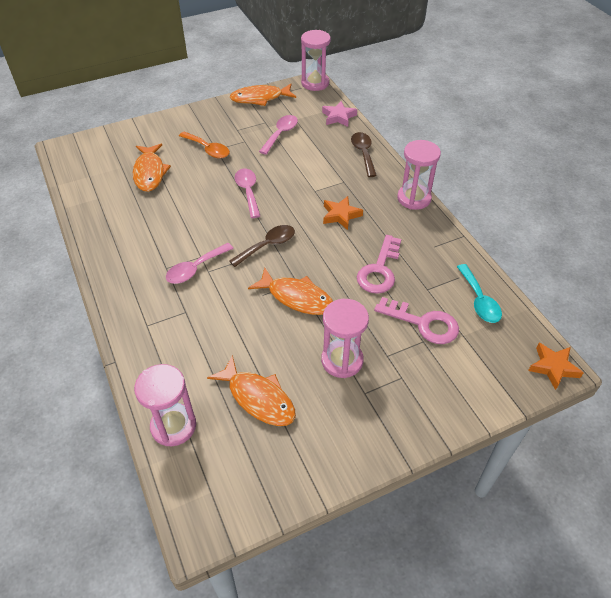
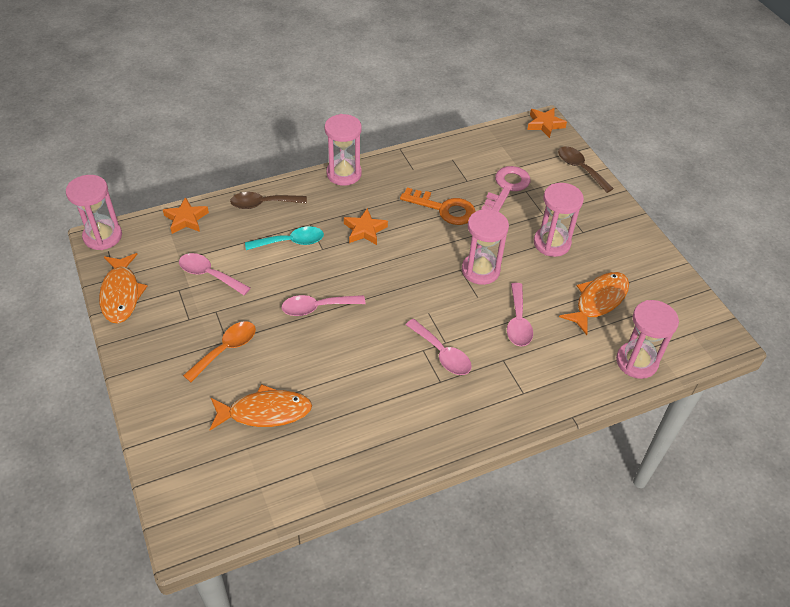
camera: 90 degrees left, 0 degrees up
(230, 325) = (518, 322): none -> pink spoon
(267, 245) = (408, 291): brown spoon -> brown spoon (580, 168)
(297, 297) = (480, 270): orange fish -> pink hourglass
(338, 117) = (186, 219): pink star -> orange star
(379, 270) = (444, 209): pink key -> orange key
(479, 300) = (479, 151): turquoise spoon -> turquoise spoon (291, 242)

